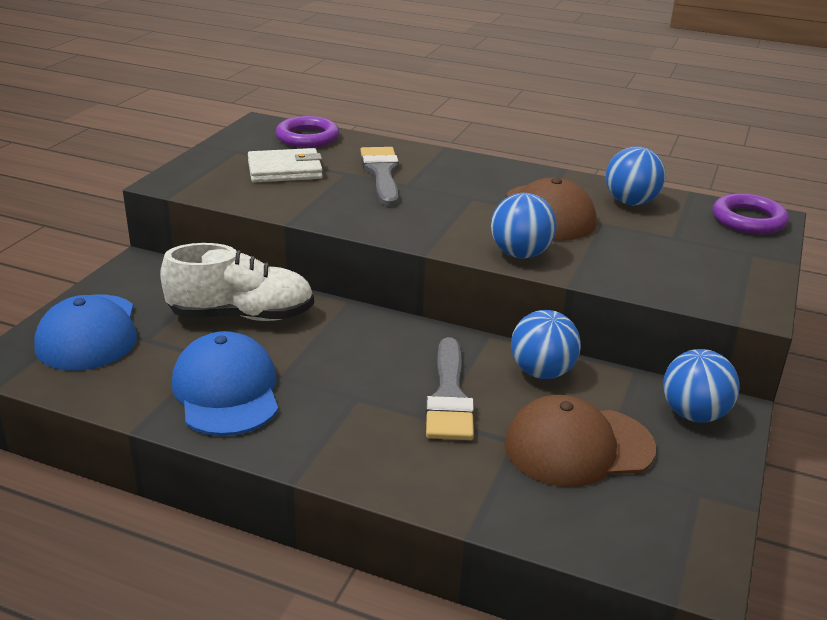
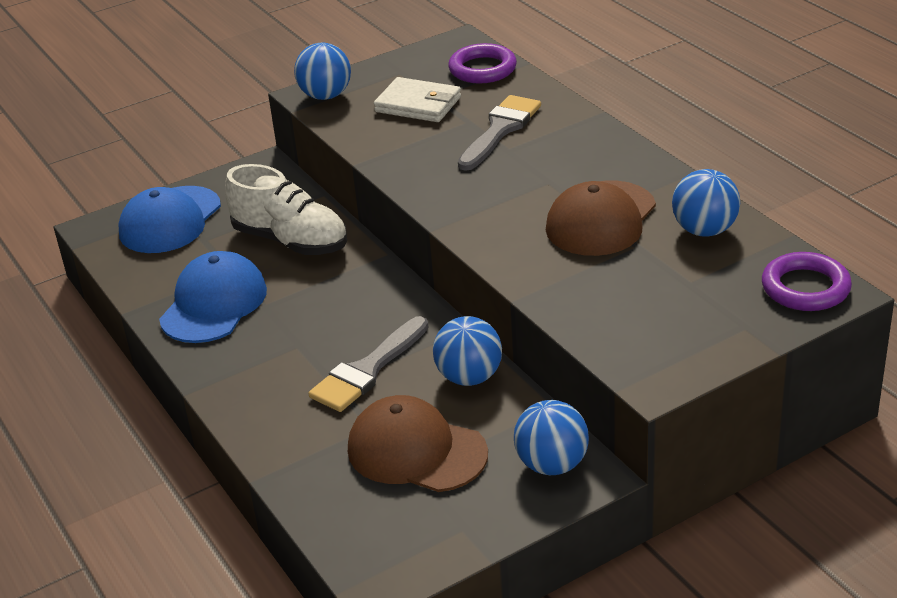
camera: 40 degrees right, 5 degrees up
(520, 254) = (512, 256): blue ball -> blue ball (325, 96)

